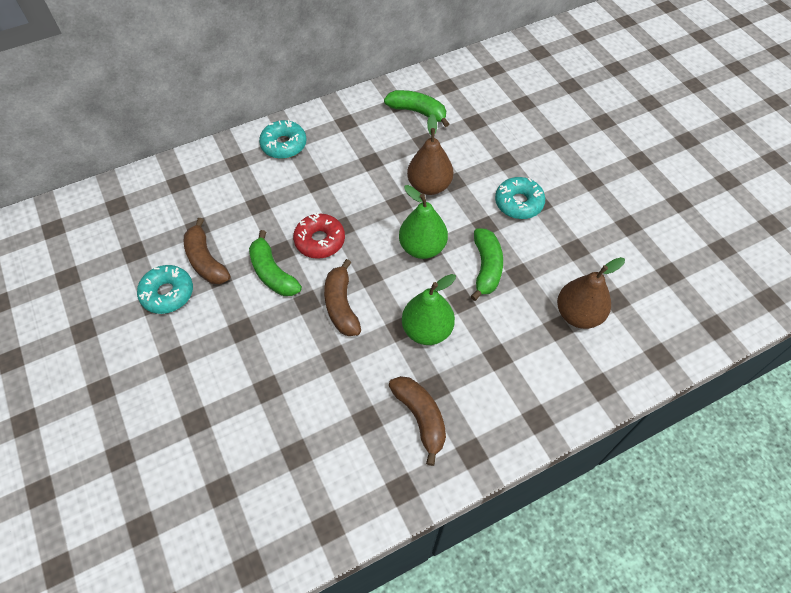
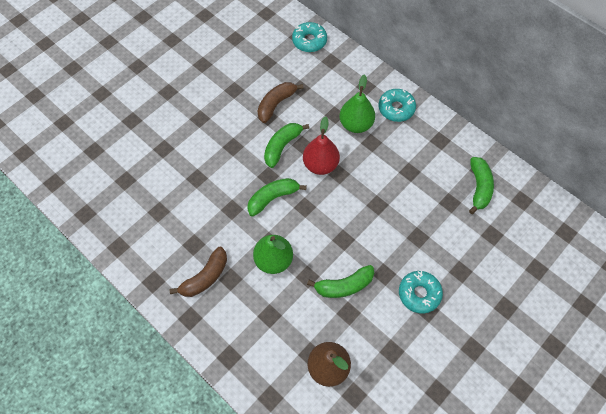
camera: 70 degrees right, 5 degrees up
(167, 293) = (243, 94): turquoise donut -> turquoise donut (309, 41)
(320, 240) = (320, 165): red donut -> red pear
(341, 305) = (272, 198): brown banana -> green banana
(422, 247) = (343, 234): green pear -> green pear (356, 124)
(429, 186) = (405, 221): brown pear -> none

